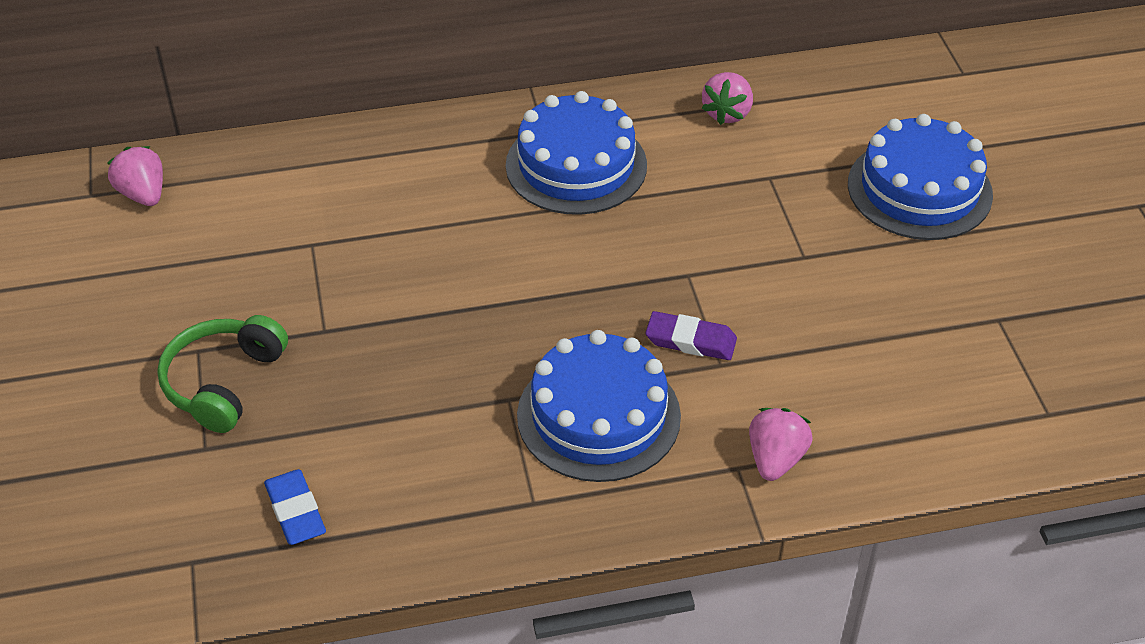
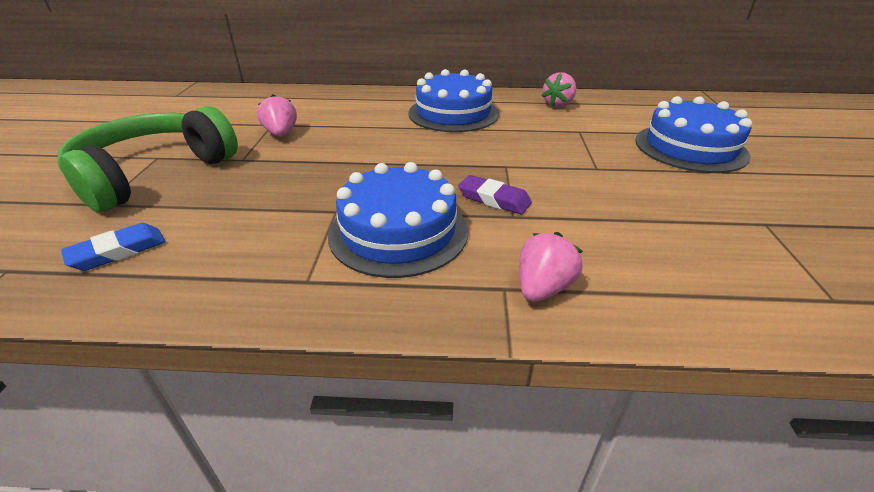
camera: 15 degrees right, 10 degrees down
(143, 194) = (202, 97): pink strawberry -> pink strawberry (281, 134)
(223, 382) = (154, 173): green headphones -> green headphones, size x1.59
(295, 511) = (118, 251): blue eraser -> blue eraser turned 60 degrees clockwise

